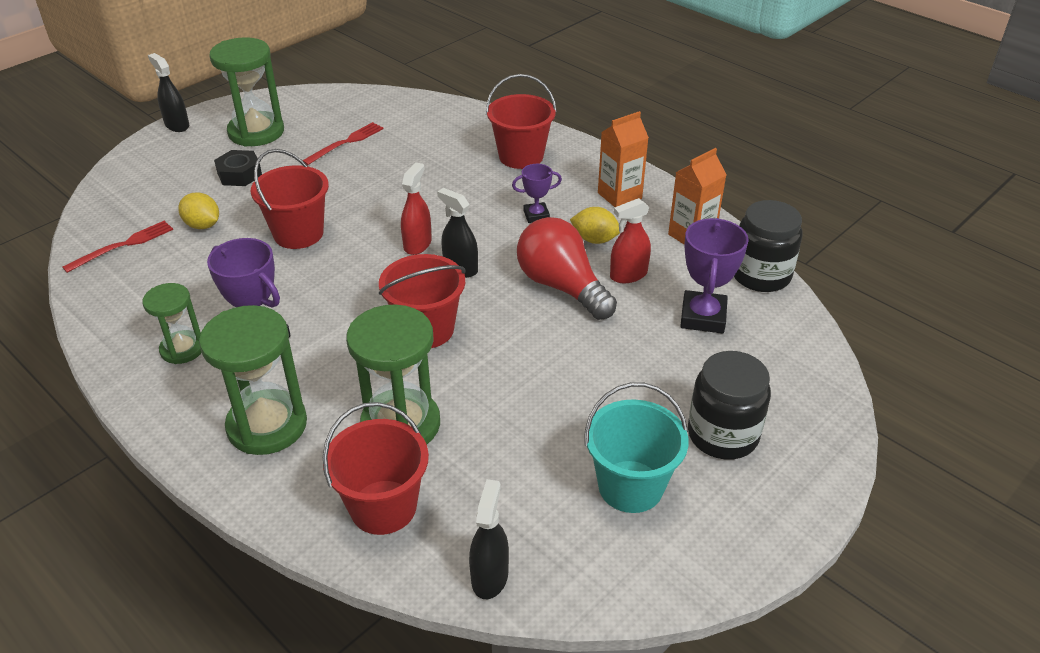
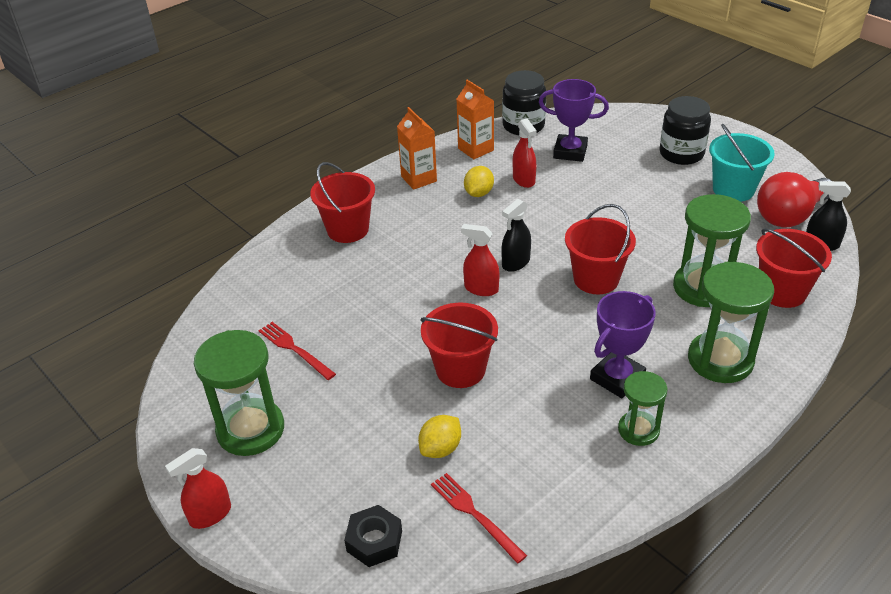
camera: 85 degrees left, 0 degrees up
(177, 125) = (210, 515): black spray bottle -> red spray bottle
(239, 174) = (342, 432): black nut -> black nut (374, 541)
(536, 215) = (443, 222): purple trophy -> none
(561, 286) = (538, 211): red light bulb -> red light bulb (790, 215)

